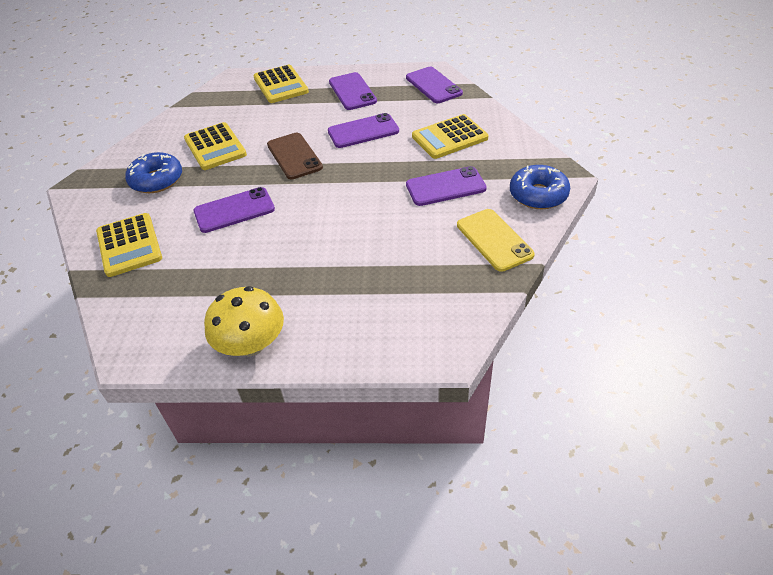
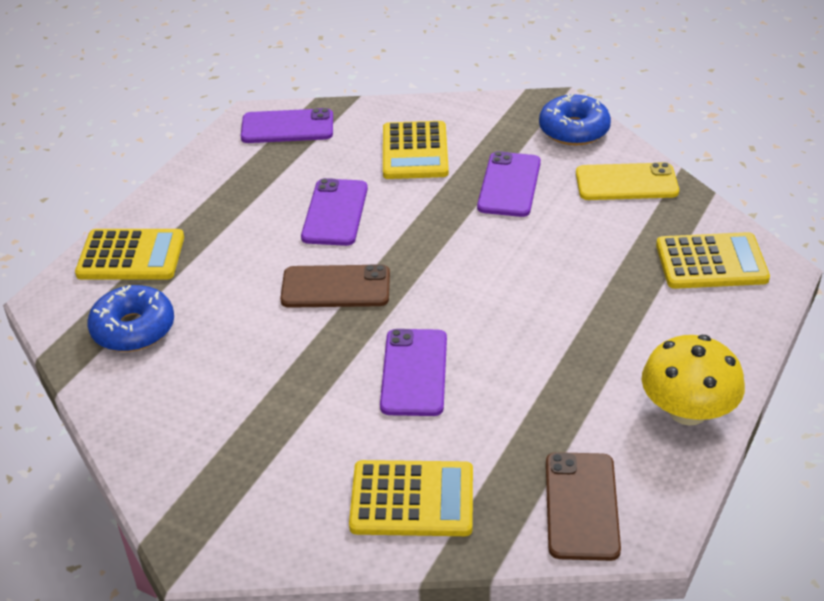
camera: 65 degrees left, 5 degrees down
(143, 317) = (581, 506): none -> brown phone
(156, 180) = (267, 443): blue donut -> blue donut (133, 329)
(215, 147) = (236, 361): yellow calculator -> yellow calculator (711, 262)
(352, 92) = (227, 195): purple phone -> none

